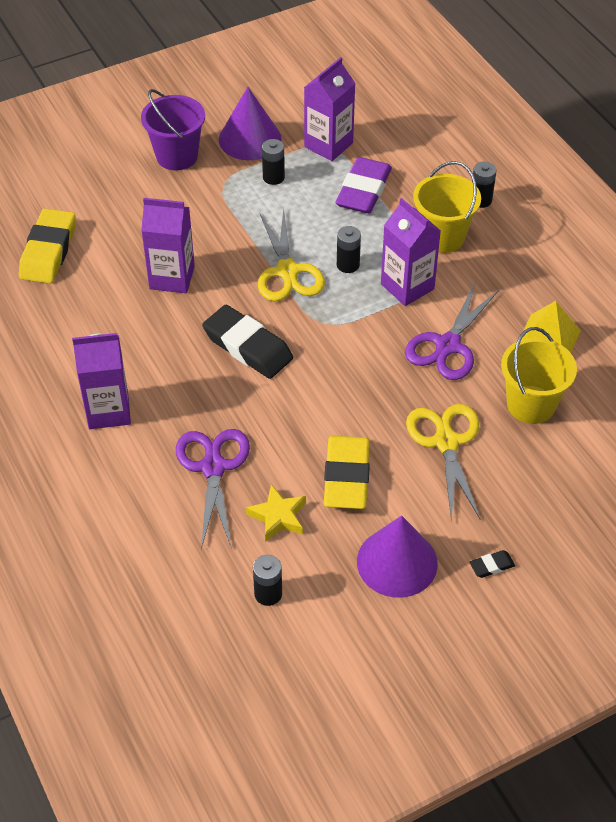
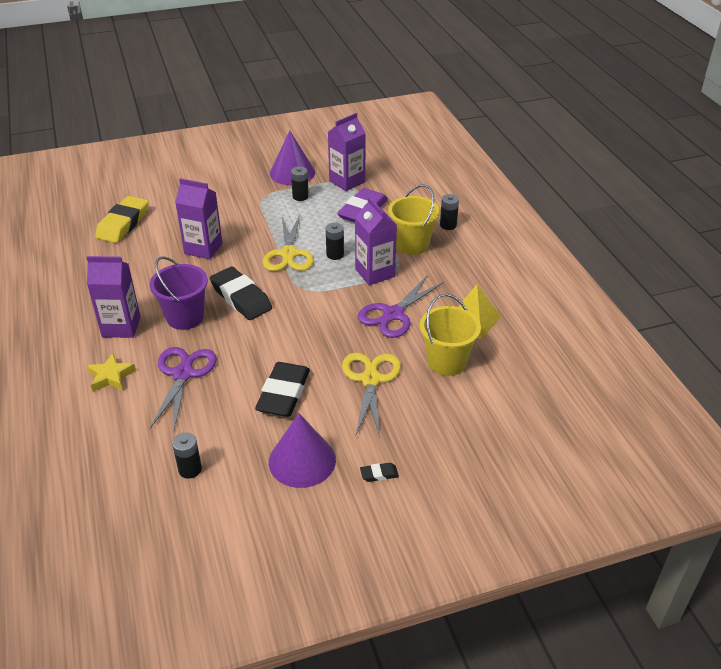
camera: 10 degrees right, 10 degrees down
(177, 156) = (237, 178): purple bucket -> purple bucket (185, 317)
(278, 516) = (219, 415): yellow star -> yellow star (111, 376)
(347, 477) = (283, 394): yellow eraser -> black eraser

